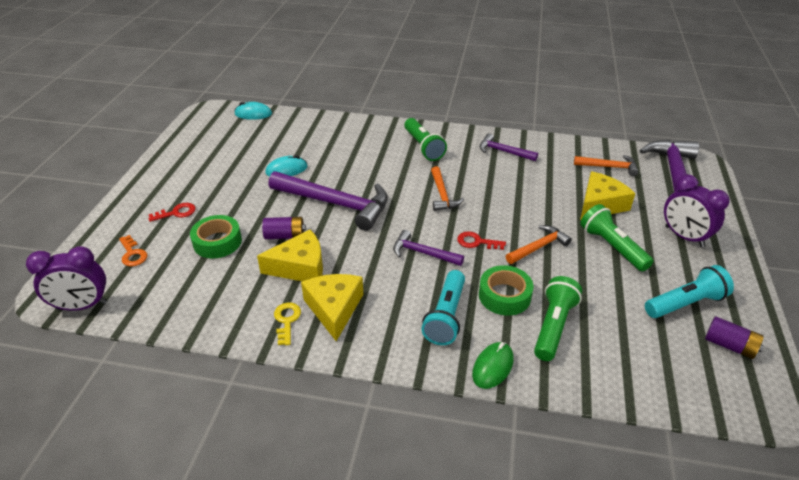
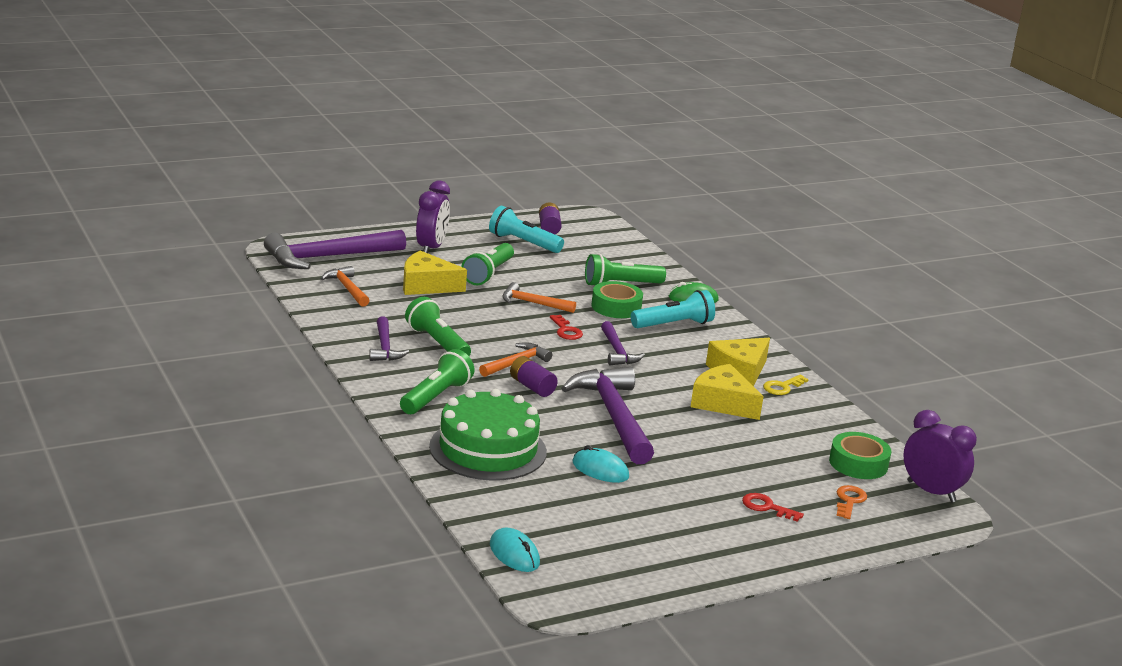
camera: 130 degrees left, 15 degrees down
(217, 242) = (762, 460): green tape -> green tape (858, 463)
(285, 236) = (699, 426): purple battery -> purple battery (532, 387)
(349, 142) = (488, 449): none -> green cake
(496, 173) = (437, 343): none -> green flashlight

